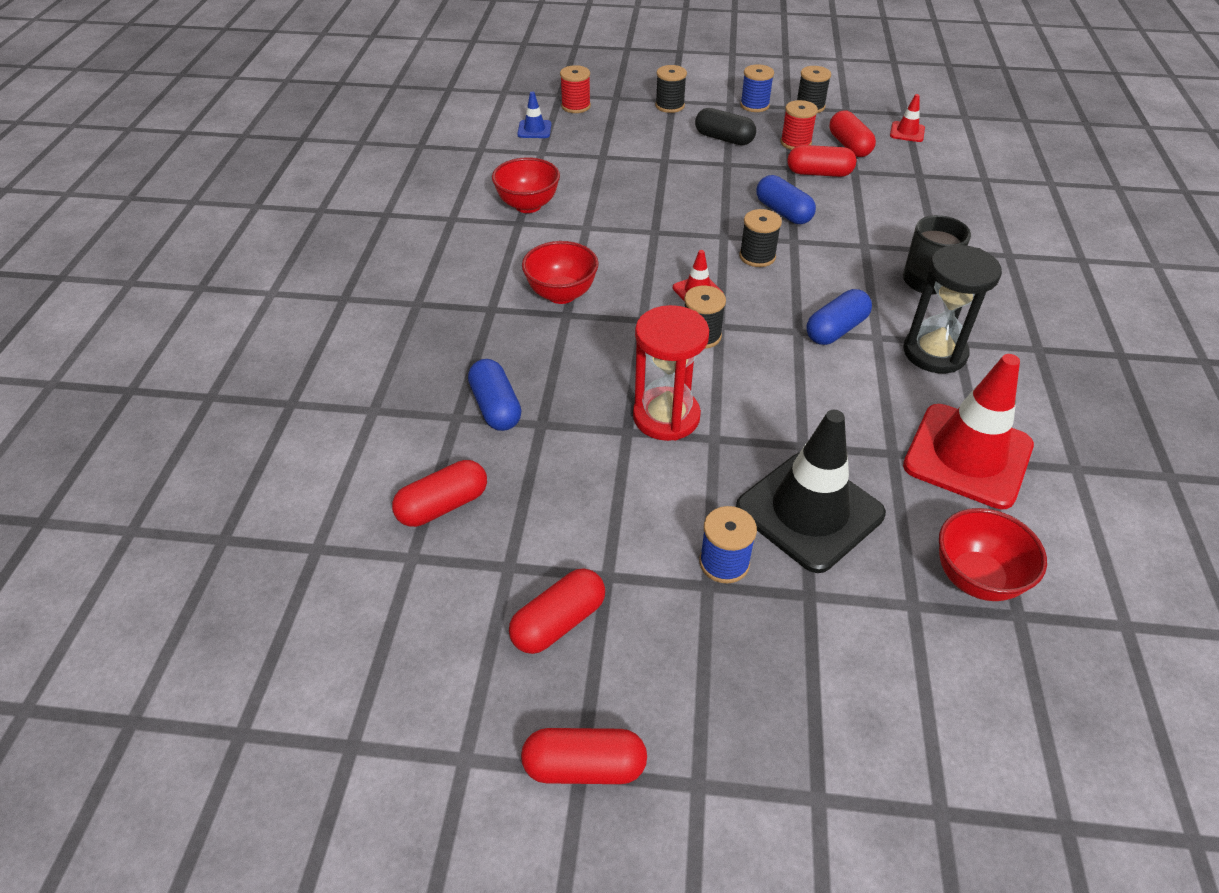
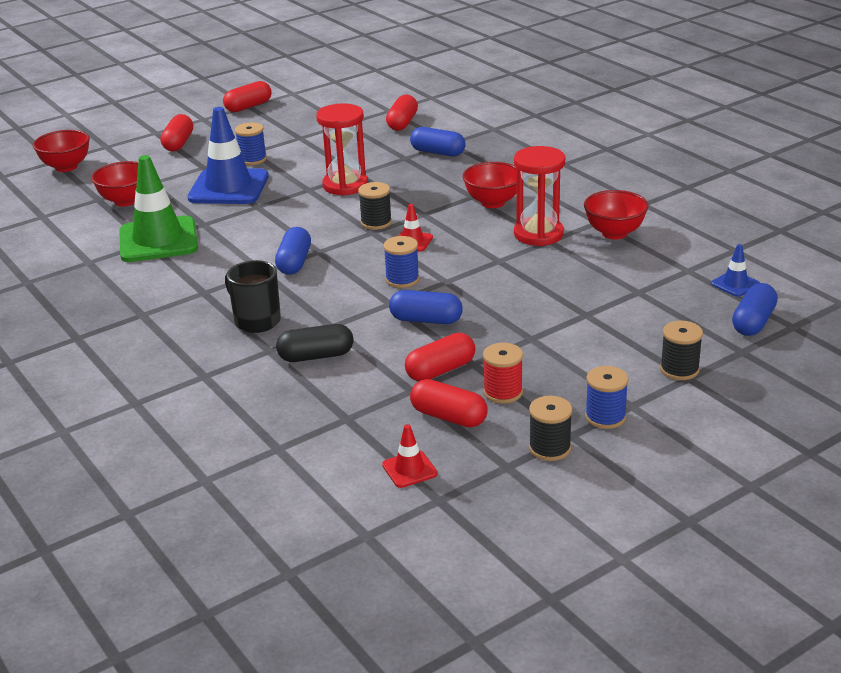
camera: 140 degrees right, 15 degrees down
(558, 622) = (302, 122): red capsule -> red capsule (178, 143)
(576, 106) = (753, 322): red spool -> blue capsule
(584, 237) = (538, 234): none -> red hourglass
(724, 139) = (572, 361): black capsule -> black capsule (316, 356)
(757, 256) = (402, 279): black spool -> blue spool
(809, 511) = (229, 187): black traffic cone -> blue traffic cone
(934, 353) = (215, 279): black hourglass -> none
(967, 456) = (158, 240): red traffic cone -> green traffic cone
(1048, 778) = (66, 167): none -> red bowl

